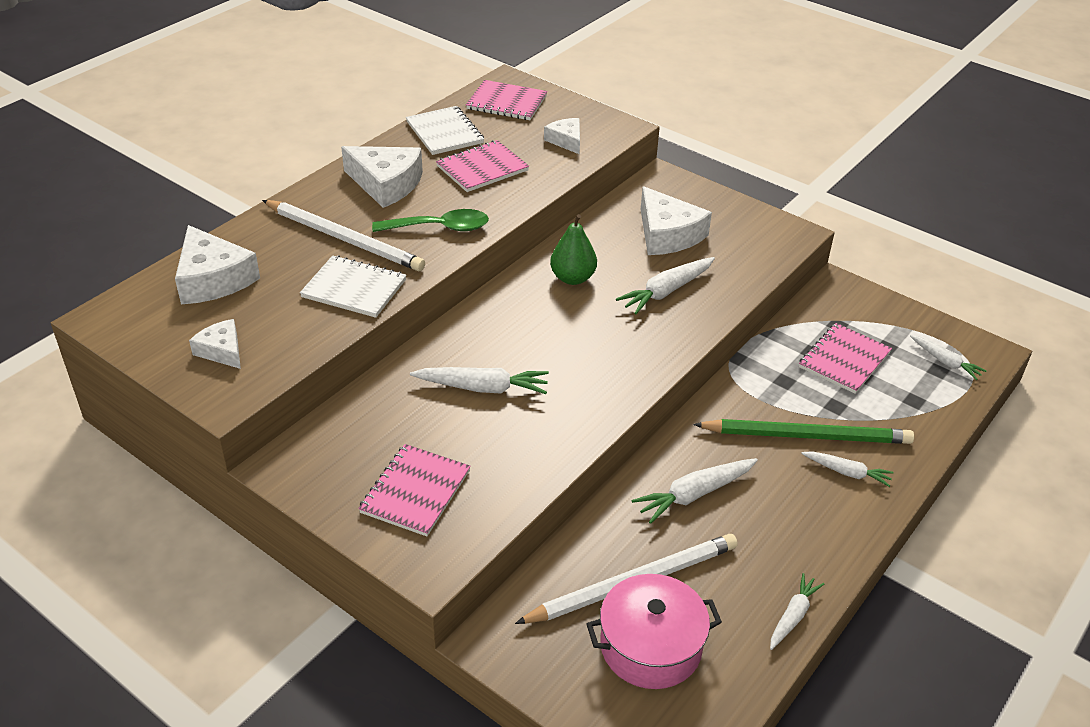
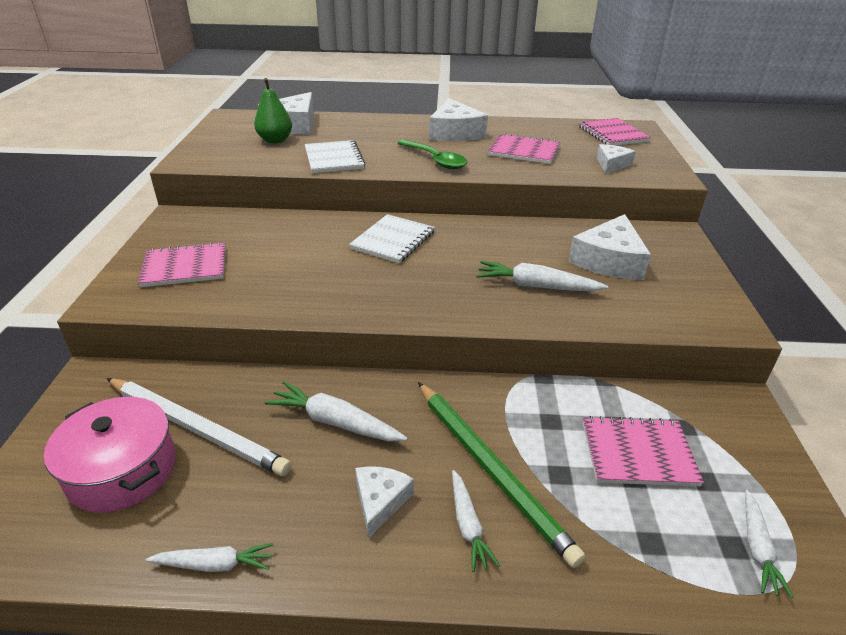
camera: 55 degrees right, 5 degrees down
(221, 351) = (230, 147): white cheese -> white cheese (380, 501)
(344, 238) = (380, 140): white pencil -> none
(444, 132) = (540, 129): white notebook -> white notebook (393, 240)
(483, 388) = (319, 252): white carrot -> none
(572, 278) = (489, 241): green pear -> green pear (275, 140)

